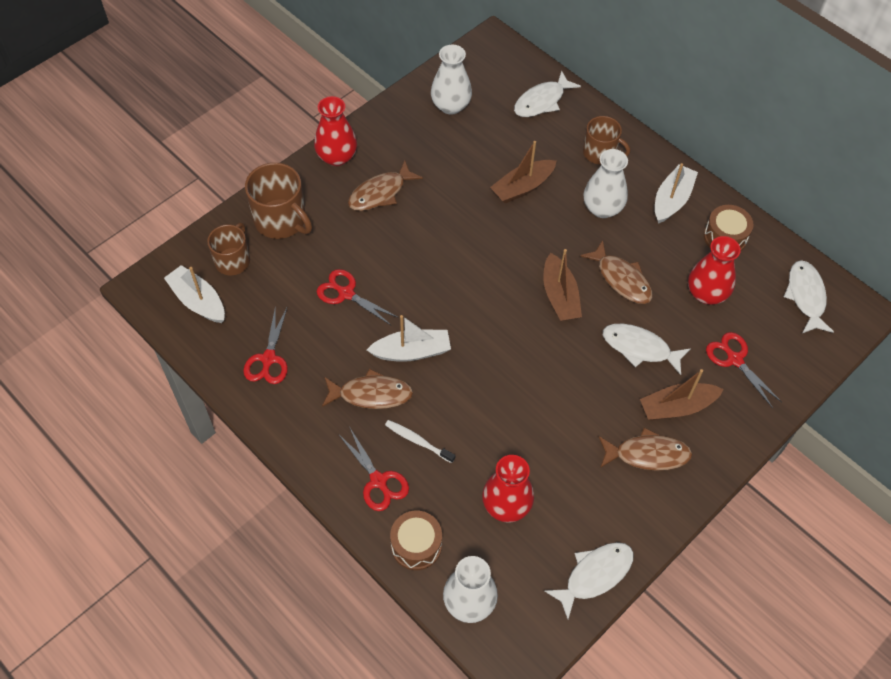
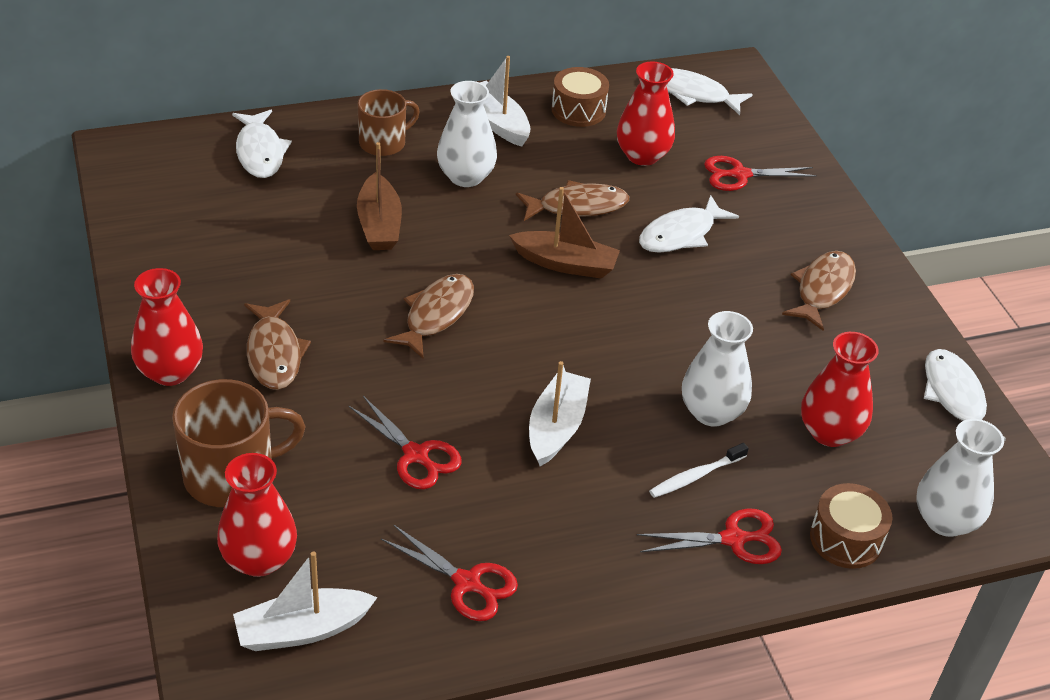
camera: 65 degrees left, 15 degrees down
(233, 260) = (259, 559): brown mug -> red vase
(346, 293) = (416, 455): red scissors -> red scissors turned 105 degrees counterclockwise
(371, 394) = (597, 494): brown fish -> brown fish (436, 315)
(450, 106) = (188, 229): white vase -> white vase (711, 412)
(677, 407) = (774, 241): brown boat -> none

